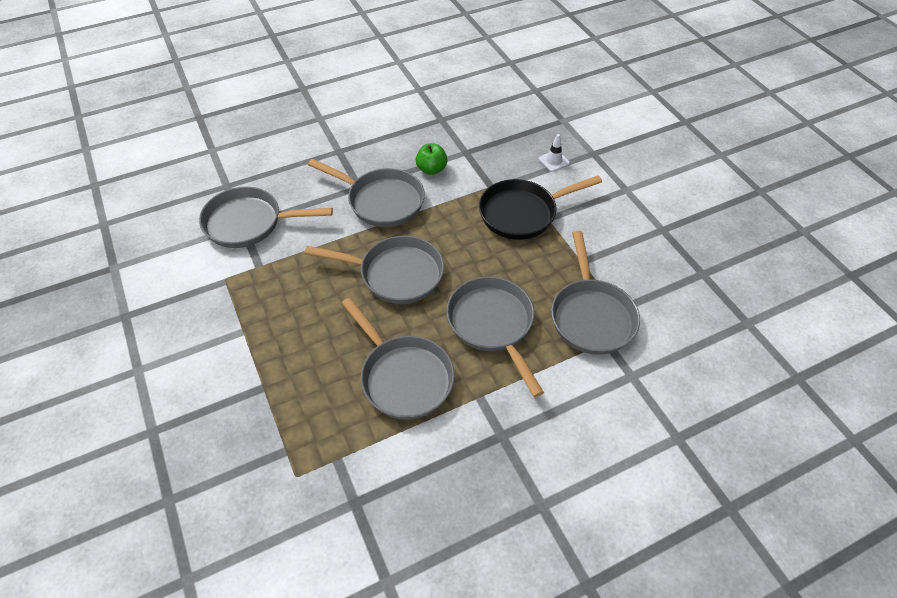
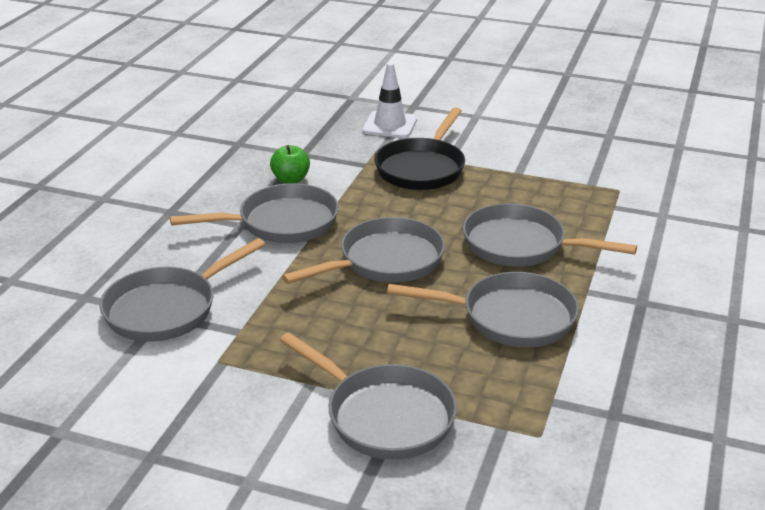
camera: 45 degrees left, 20 degrees down
(554, 161) = (390, 125): white traffic cone -> white traffic cone, size x1.70
(591, 315) = (579, 199): grey pan -> grey pan (383, 416)

